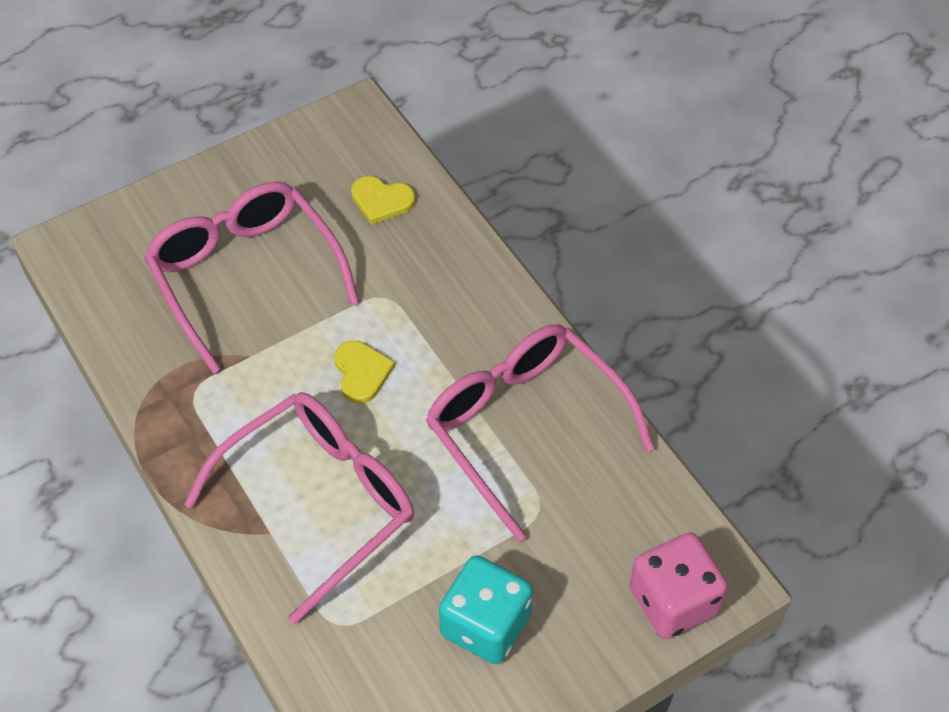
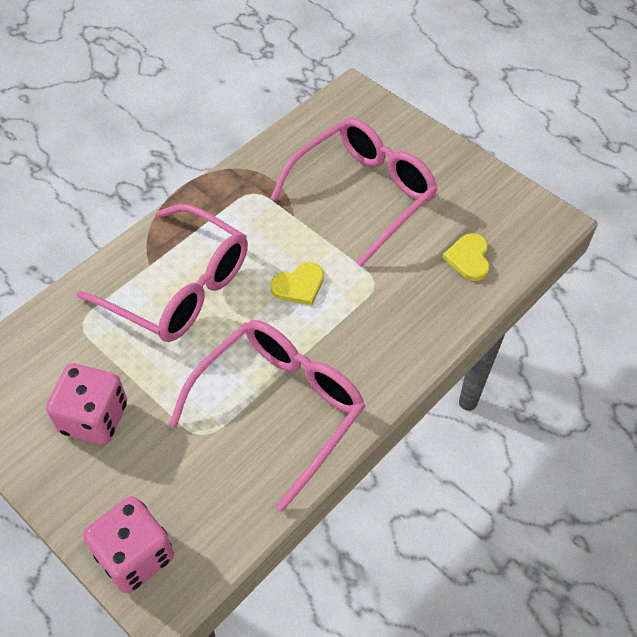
camera: 75 degrees right, 0 degrees up
(485, 625) = (94, 418): turquoise dice -> pink dice

